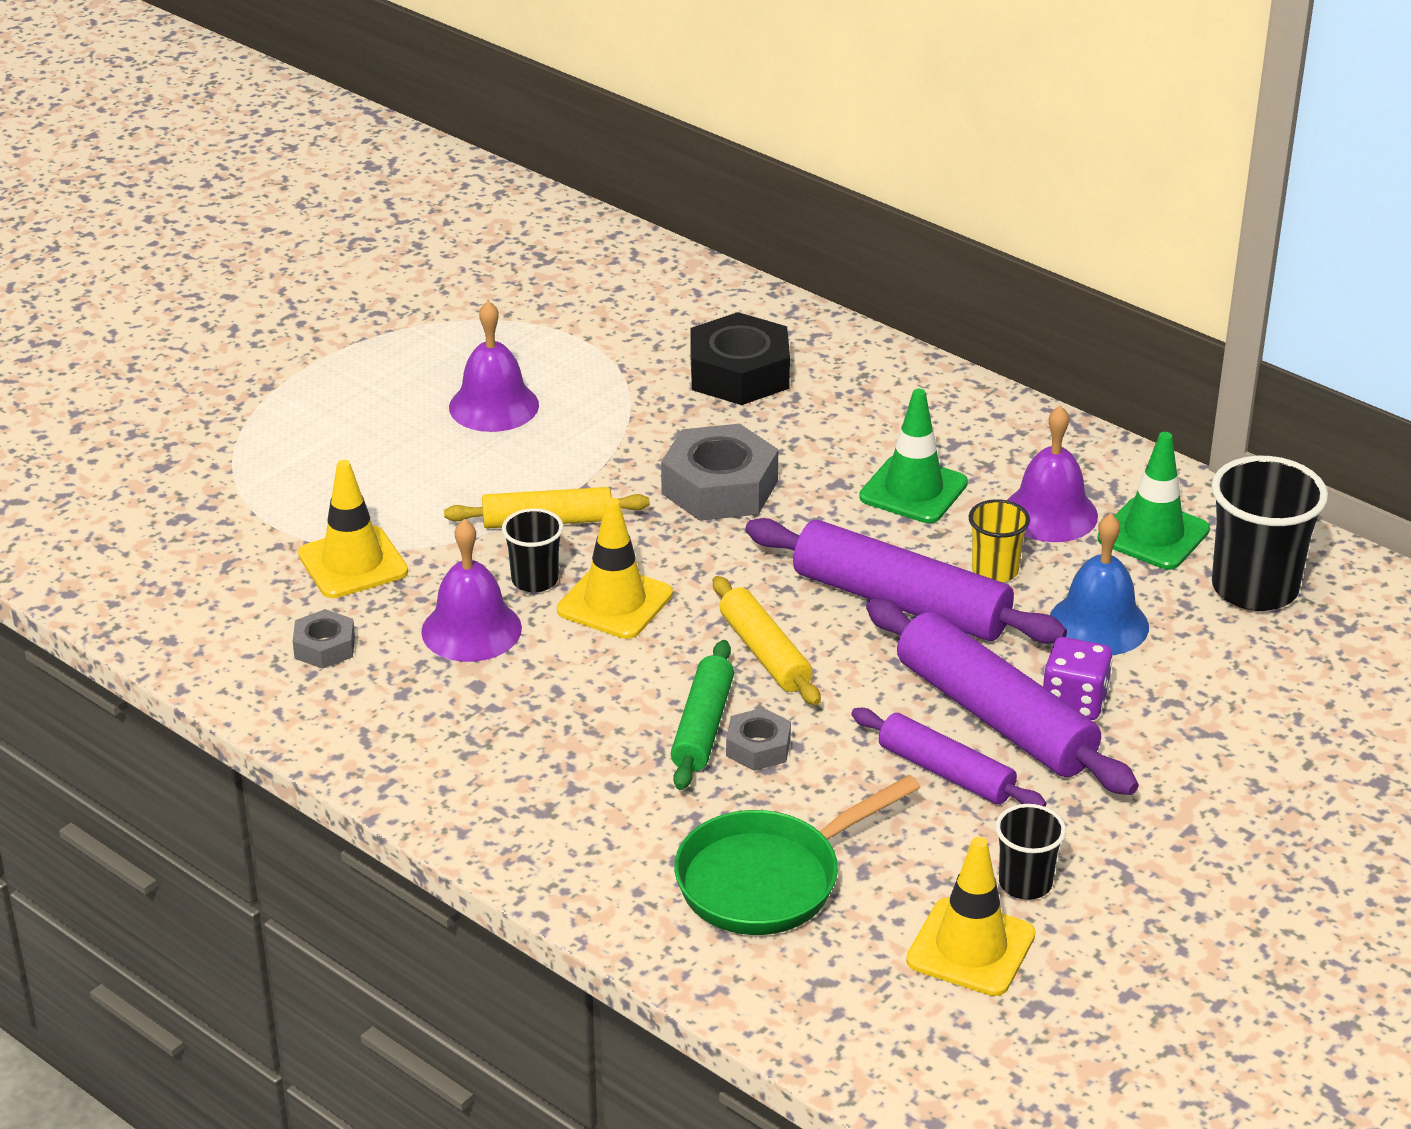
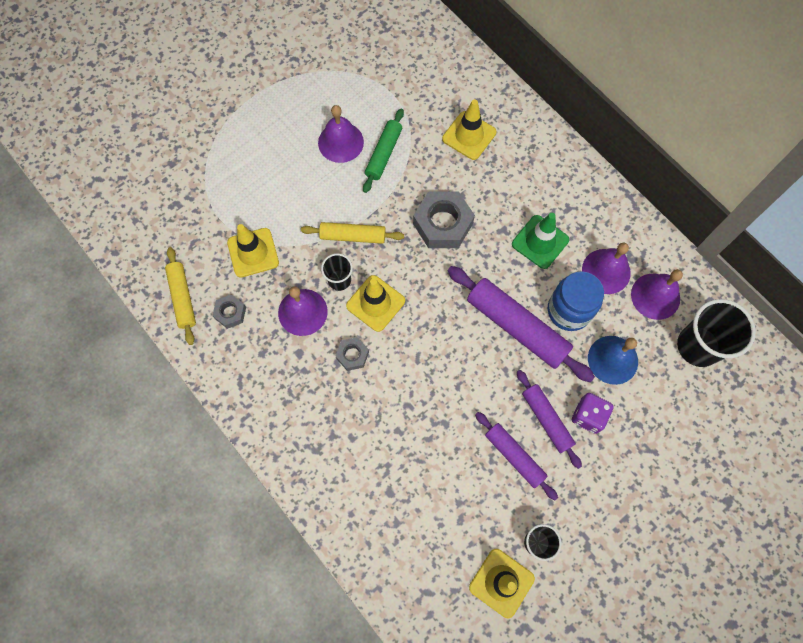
camera: 10 degrees right, 35 degrees up
(702, 726) = (402, 402): green rolling pin -> green rolling pin (383, 154)
(739, 373) = (469, 135): black nut -> yellow traffic cone
(758, 747) = (426, 422): grey nut -> grey nut (352, 355)
(764, 653) = (442, 353): yellow rolling pin -> yellow rolling pin (182, 298)
(768, 879) = (414, 517): green pan -> none
(994, 716) = (546, 419): purple rolling pin -> purple rolling pin, size x0.60
(995, 571) = (569, 311): yellow cup -> blue jar
(1153, 534) = (655, 296): green traffic cone -> purple bell

